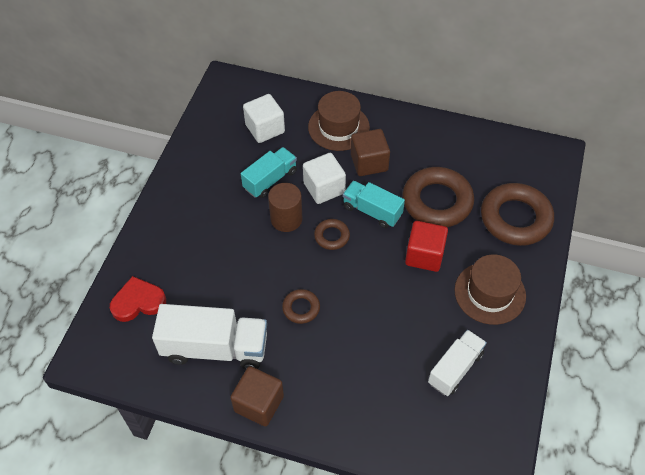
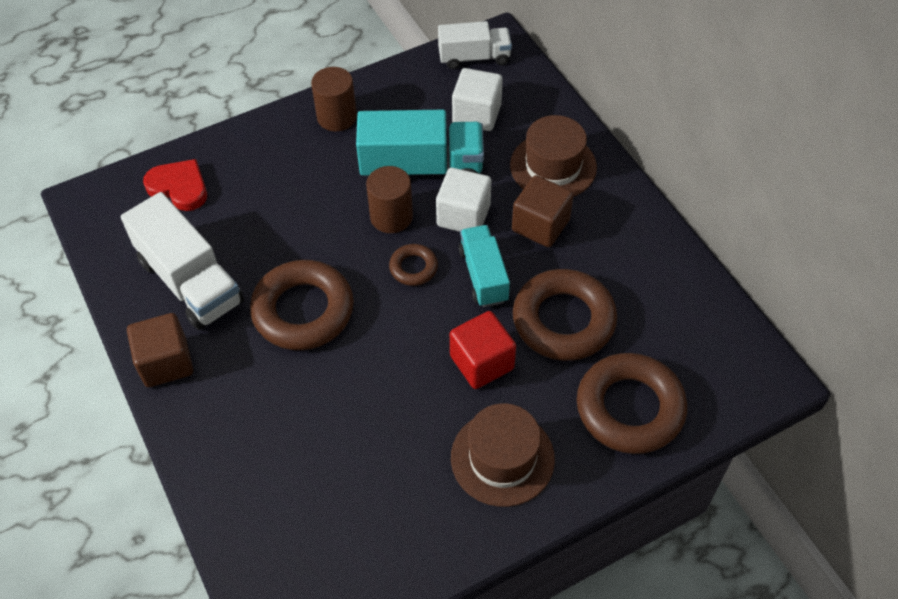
camera: 45 degrees right, 0 degrees up
(186, 188) = (337, 117): none -> brown cylinder
(270, 180) = (421, 167): turquoise truck -> turquoise truck, size x1.59
(301, 308) = (303, 311): brown ring -> brown ring, size x2.05
(455, 368) = (373, 497): white truck -> white truck (474, 57)

